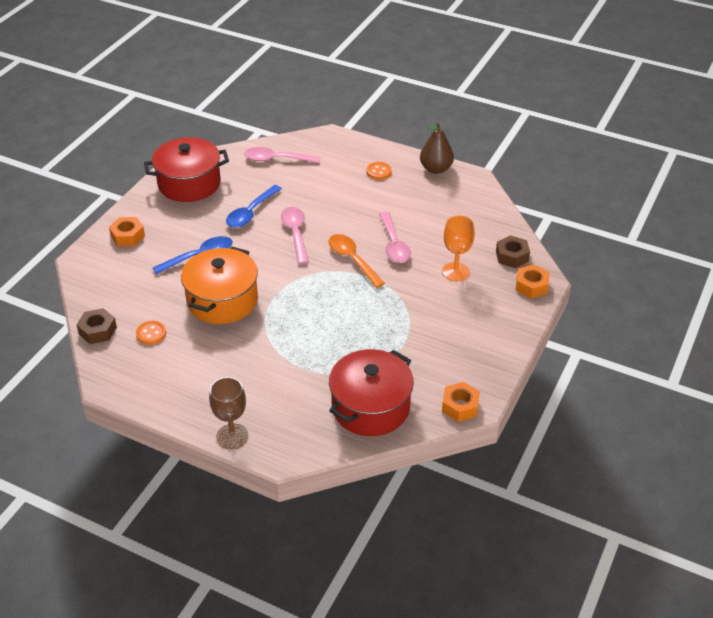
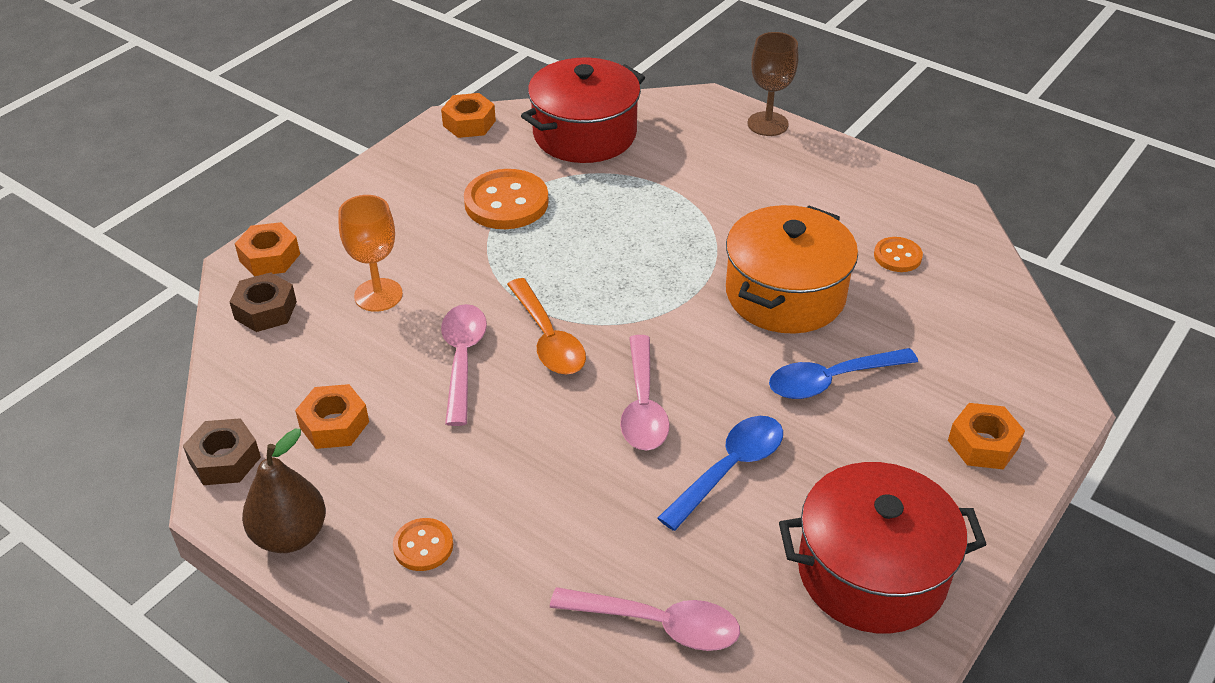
camera: 170 degrees left, 0 degrees up
(98, 331) = (985, 270): brown nut -> brown nut (225, 460)
(406, 341) = (506, 202): none -> orange button
(442, 209) = (334, 424): none -> orange nut

